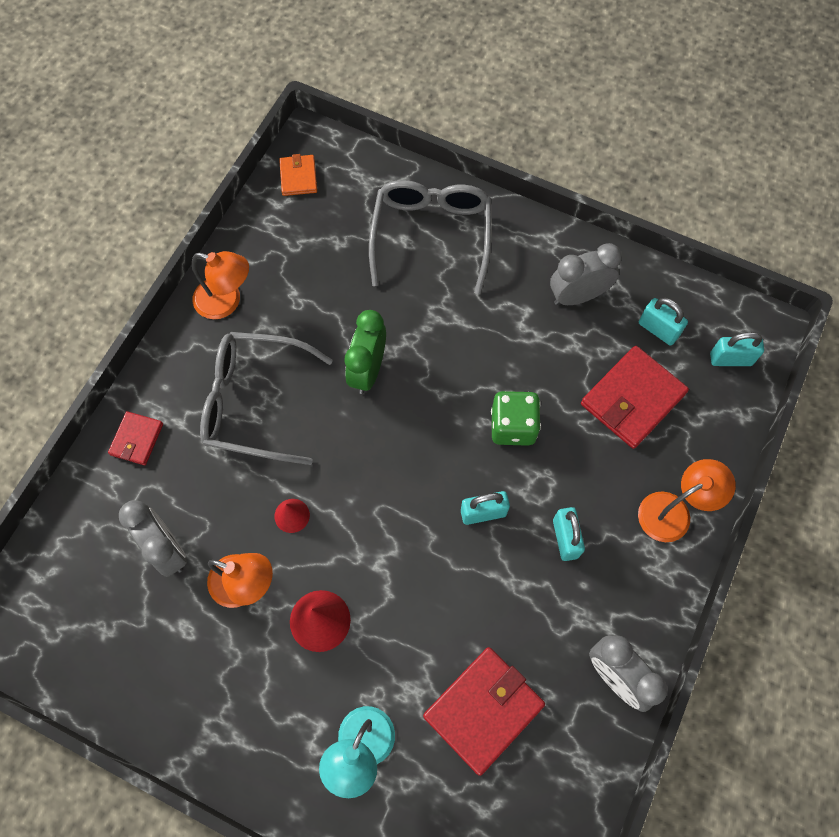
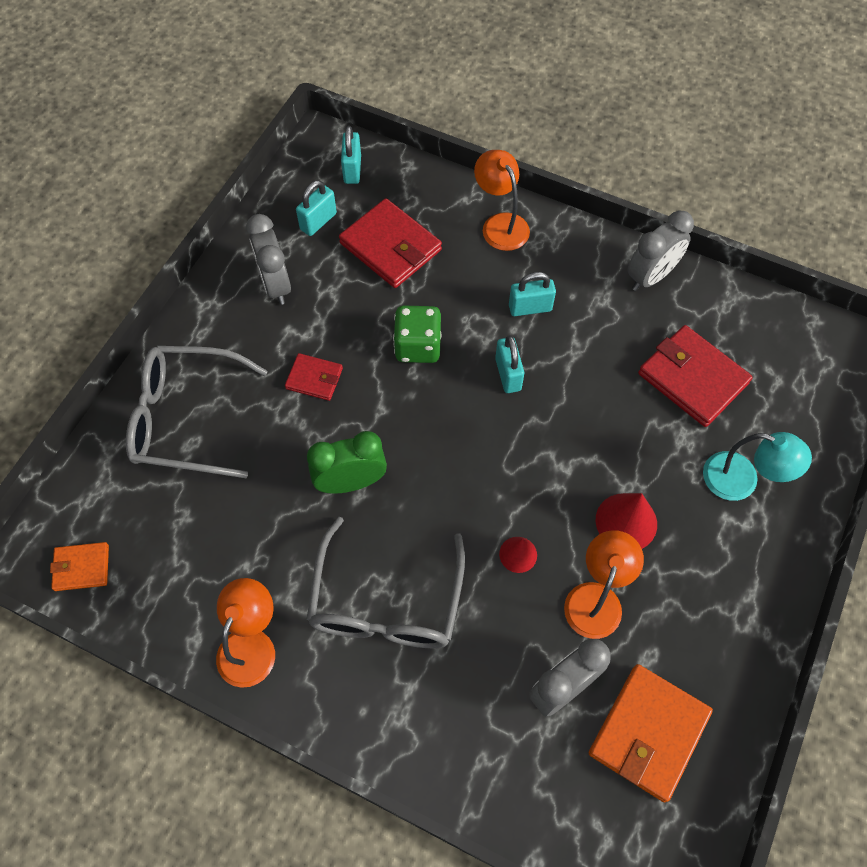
camera: 90 degrees left, 5 degrees down
(120, 622) = (648, 733): none -> orange wallet
(137, 439) = (431, 739): red wallet -> red wallet (314, 378)
(367, 370) = (351, 482): green clock -> green clock turned 150 degrees clockwise

